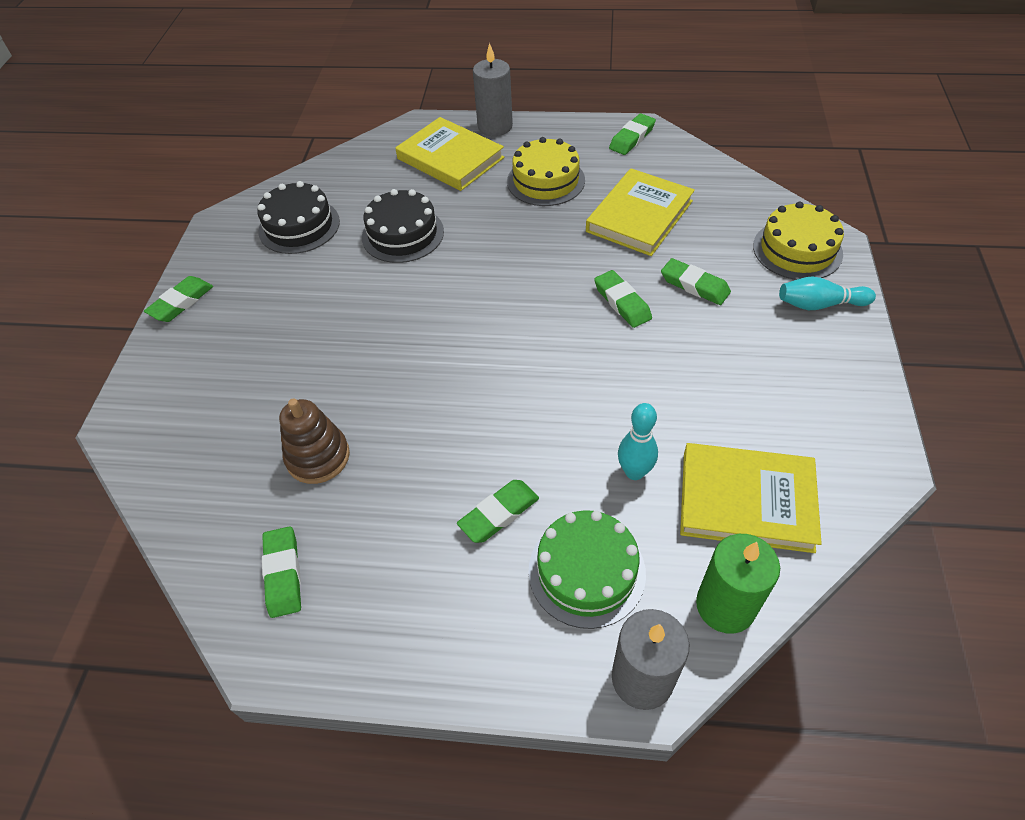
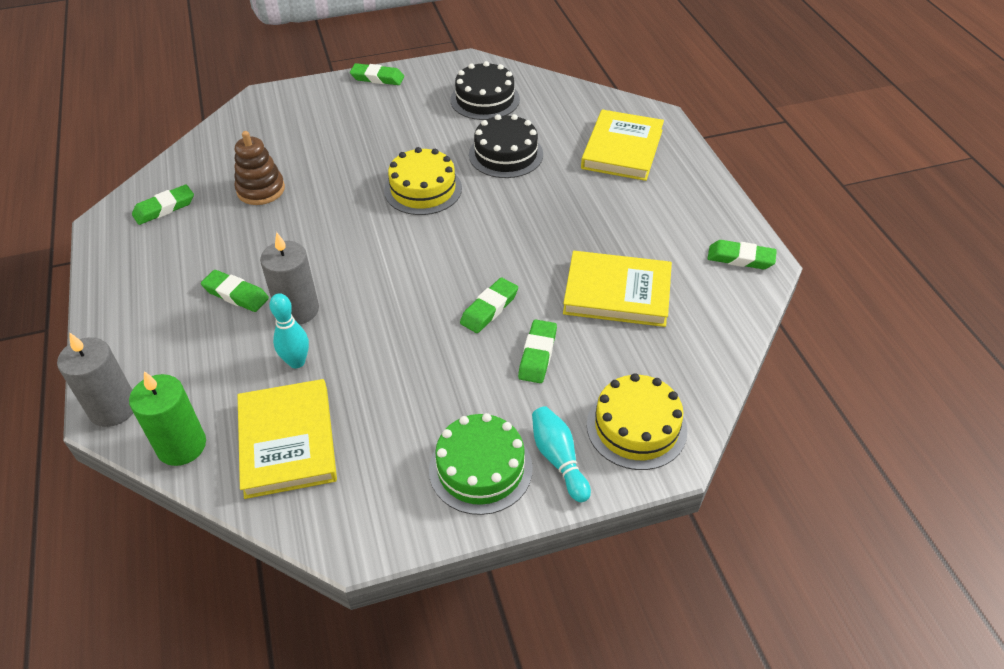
camera: 65 degrees right, 5 degrees down
(495, 126) = (689, 161): grey candle -> grey candle (297, 310)
(546, 181) = (630, 216): yellow cake -> yellow cake (423, 189)
(586, 571) = (196, 356): green cake -> green cake (480, 468)

